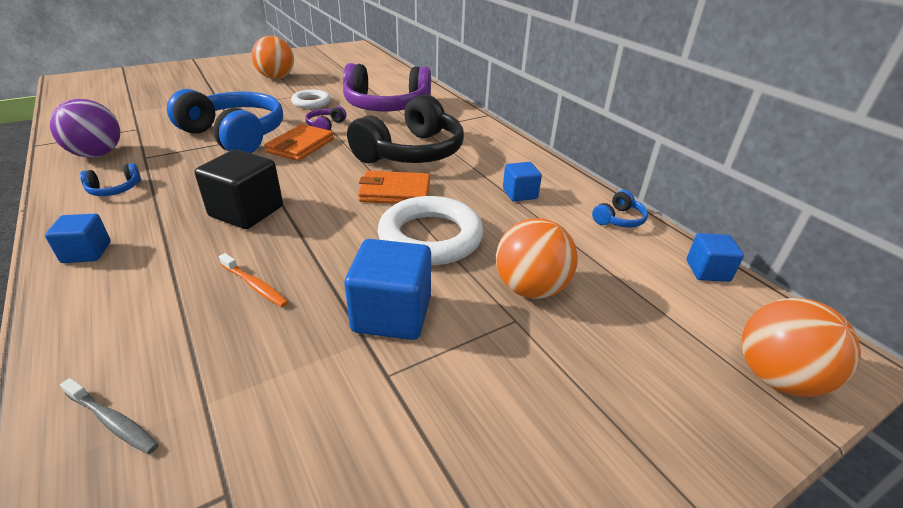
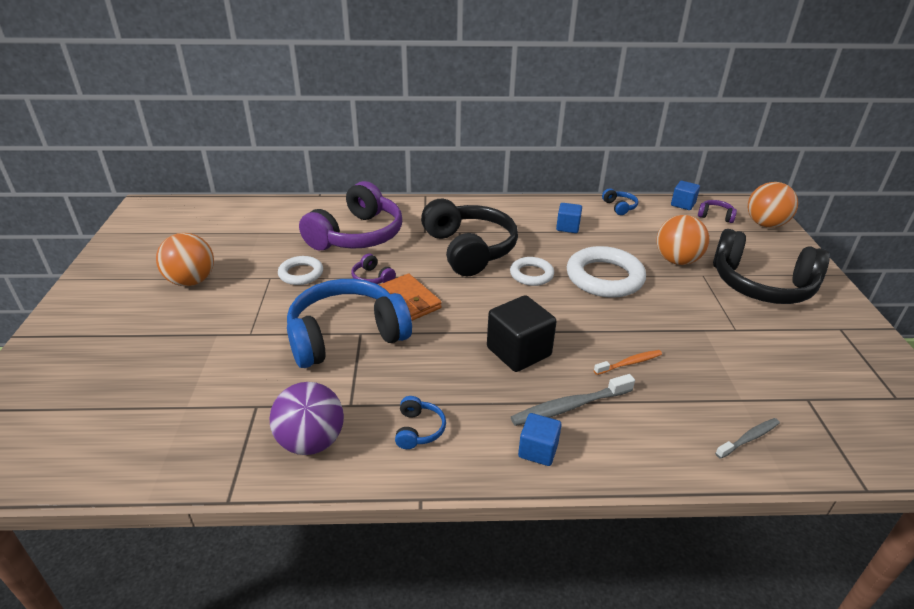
camera: 60 degrees left, 0 degrees up
(160, 258) = (569, 407): none -> grey toothbrush
(392, 314) = (683, 314): blue cube -> none
(395, 192) = (531, 274): orange wallet -> white ring
(547, 394) = (761, 285): none -> black headphones
(718, 310) = (715, 216): none -> purple headphones

